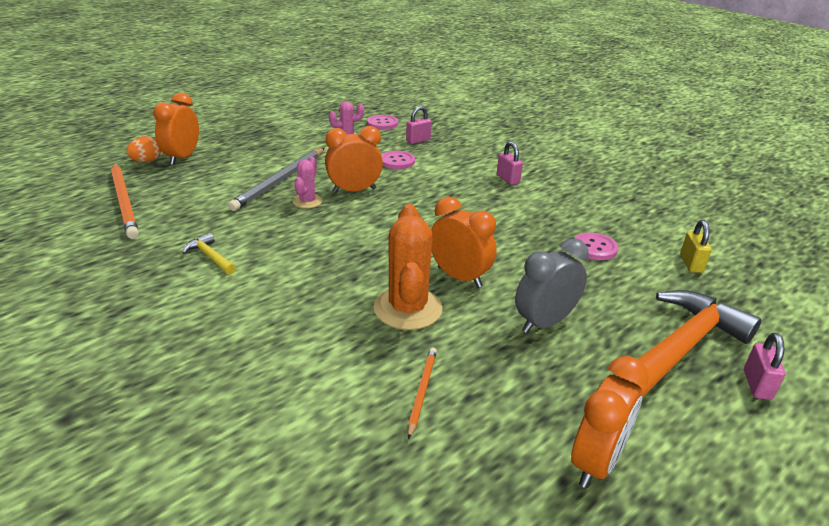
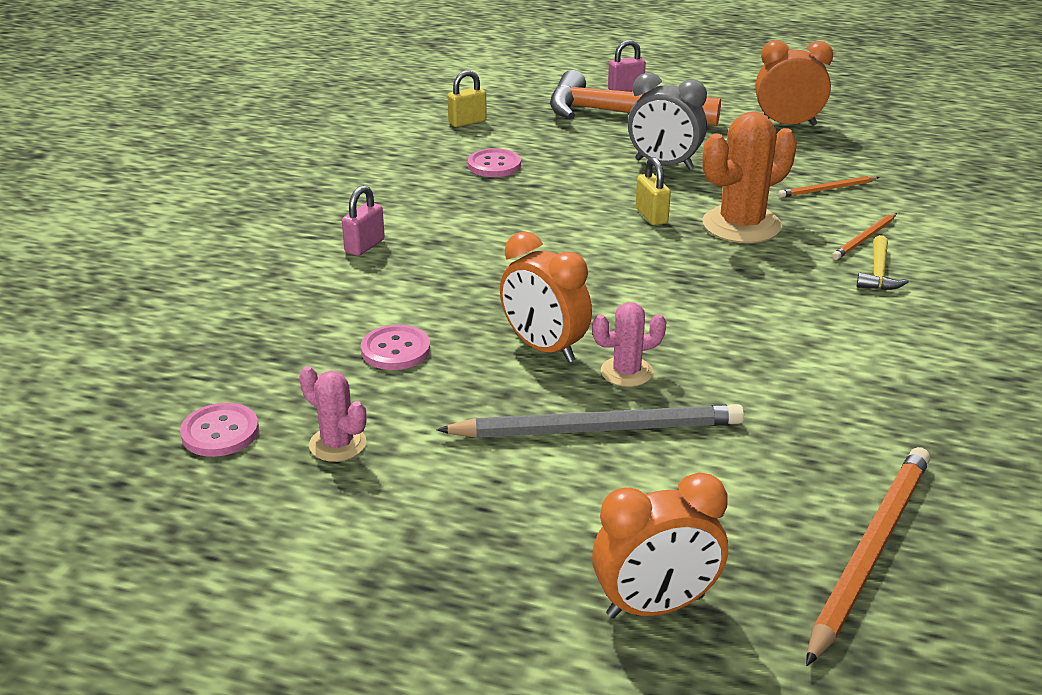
camera: 120 degrees left, 0 degrees up
(146, 161) = (728, 648): orange egg -> none
(210, 257) = (849, 377): yellow hammer -> yellow hammer (878, 273)
(324, 358) = (865, 238): none -> orange pencil
(418, 140) = (280, 361): pink padlock -> none
(459, 277) = (651, 216): orange clock -> yellow padlock

